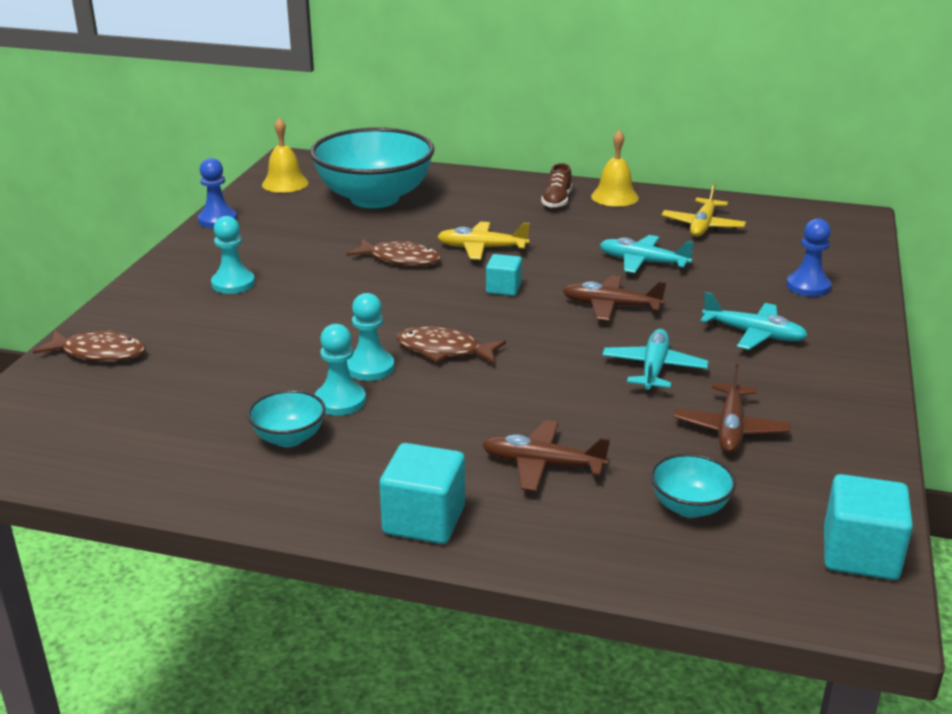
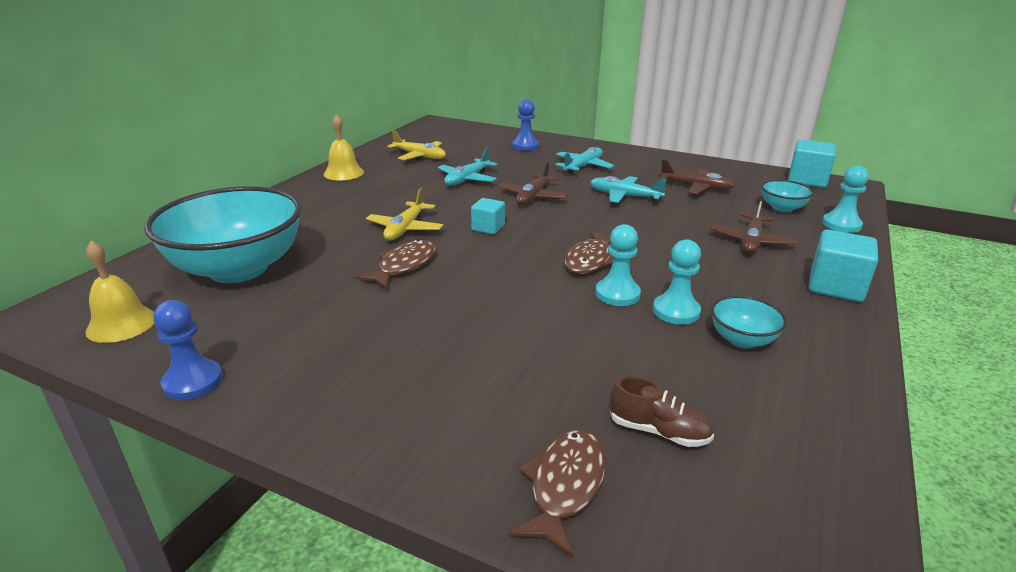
camera: 80 degrees left, 0 degrees up
(233, 284) = (406, 369): turquoise pawn -> turquoise pawn (841, 225)
(557, 201) = (332, 192): brown shoe -> brown shoe (658, 431)

